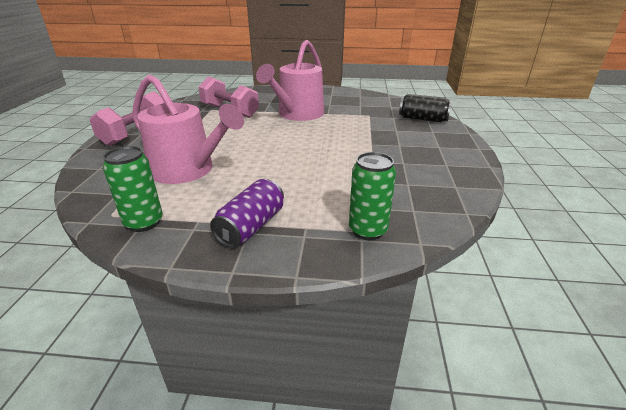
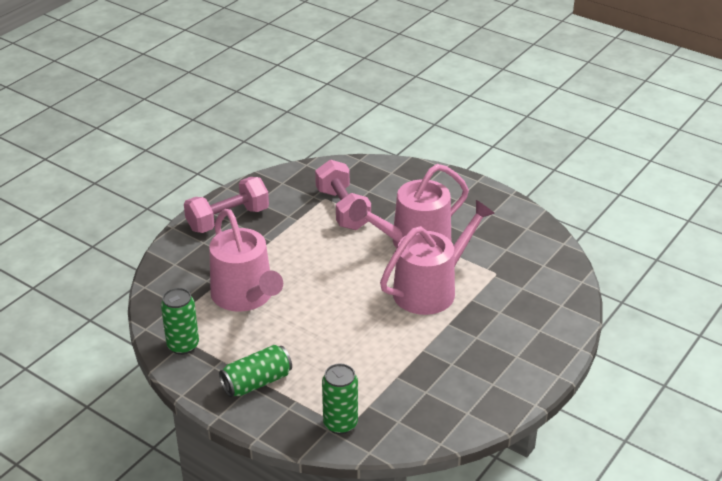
camera: 30 degrees right, 5 degrees up
(251, 226) = (257, 382): purple can -> green can
(336, 131) = (430, 289): none -> pink watering can
(423, 119) = (554, 304): black can -> none

